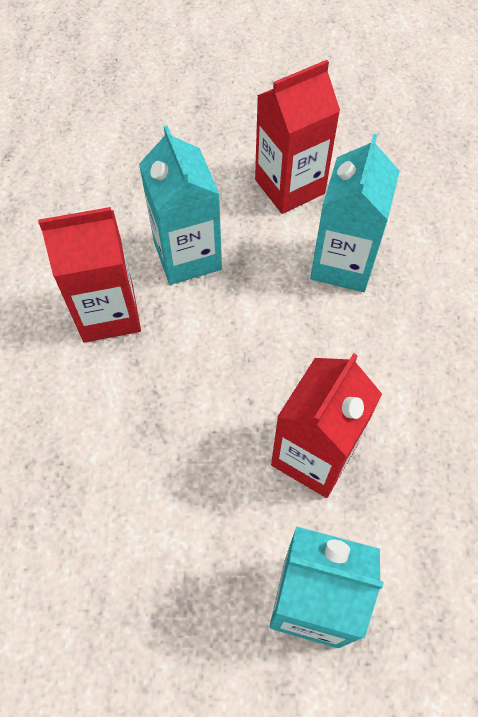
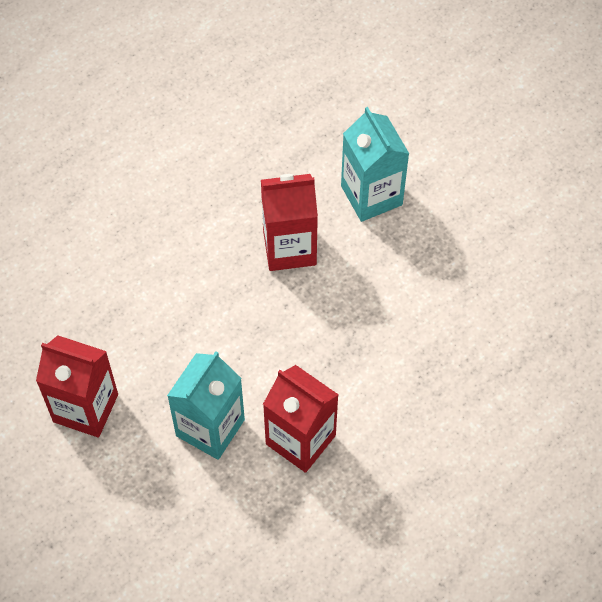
camera: 130 degrees left, 0 degrees up
(343, 264) = (131, 324): turquoise carton -> none

